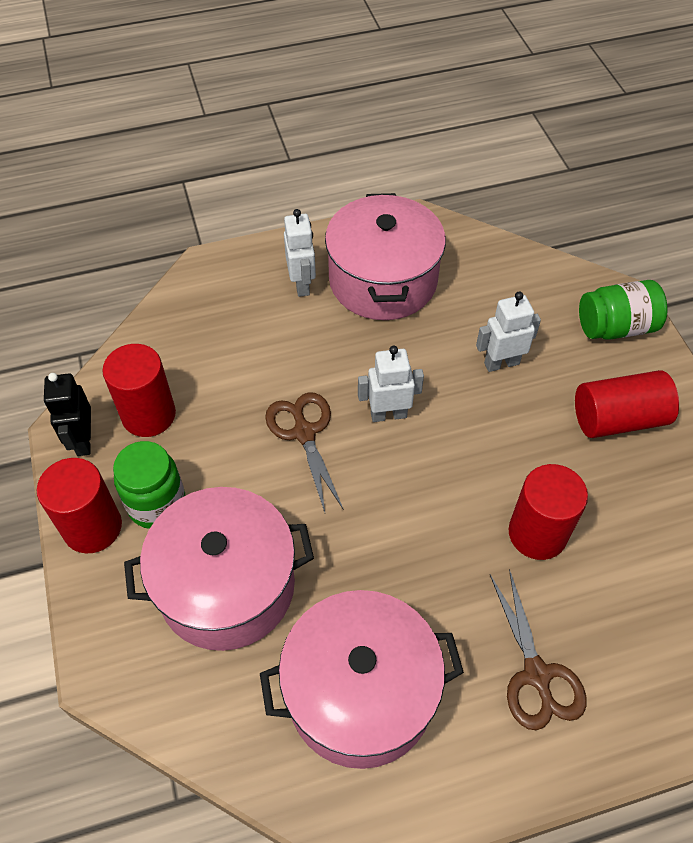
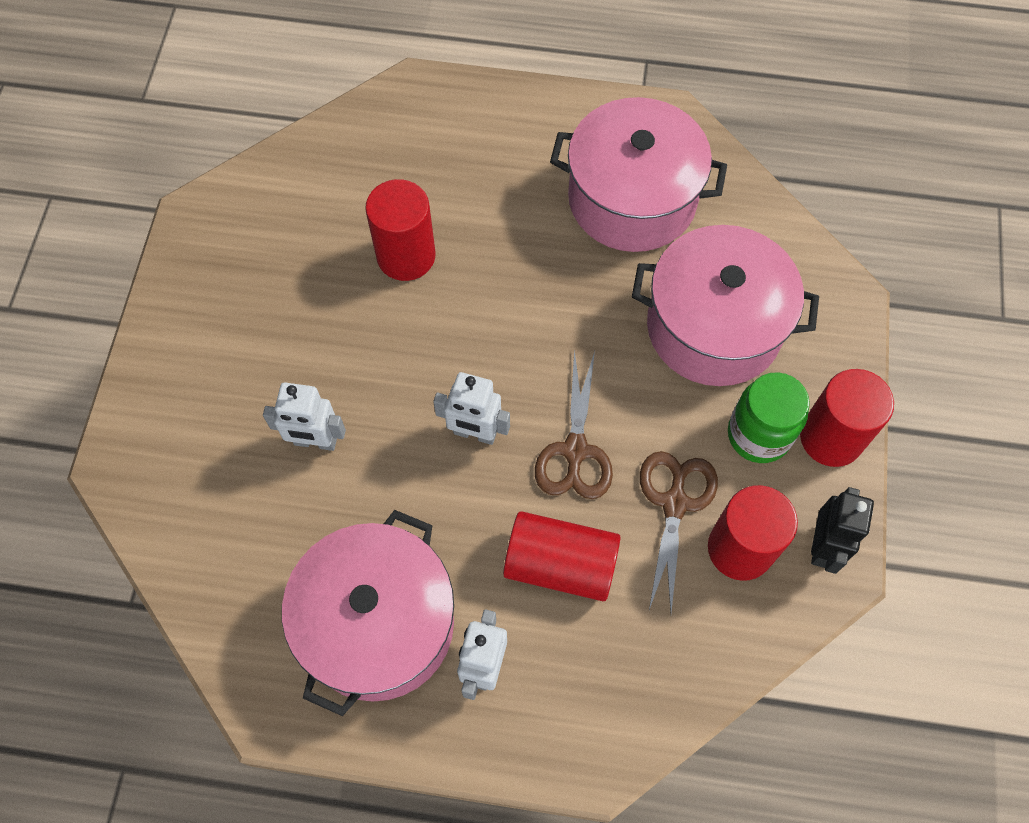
camera: 155 degrees left, 10 degrees up
(536, 675) = (483, 155): brown scissors -> brown scissors (675, 503)
(615, 327) = (157, 430): green jar -> none
(618, 419) = (245, 327): red cylinder -> red cylinder (560, 564)

